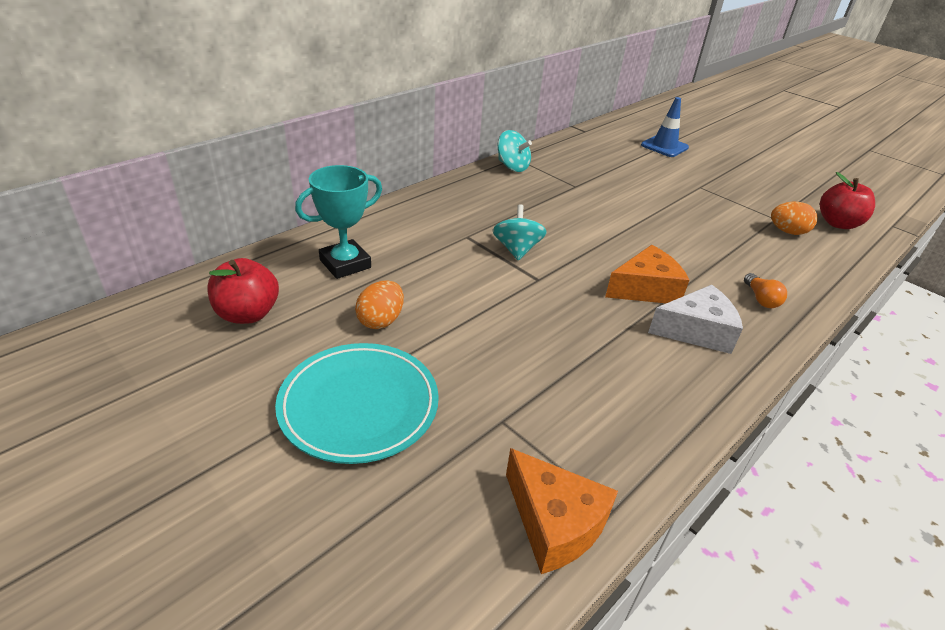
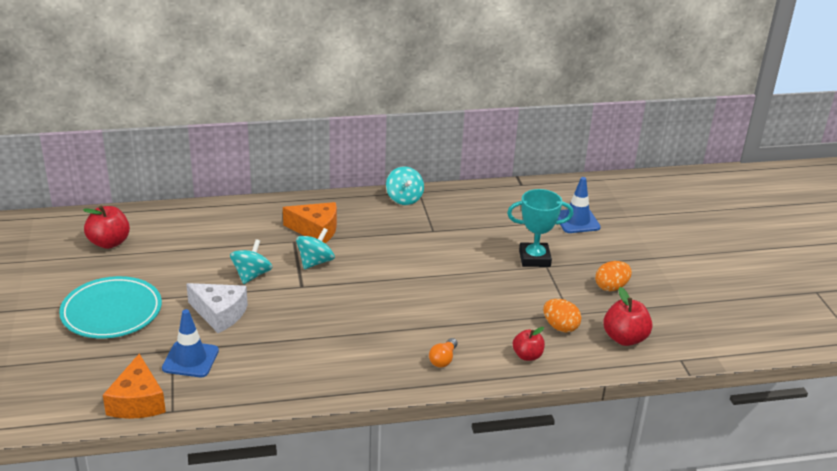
camera: 35 degrees right, 5 degrees down
(345, 264) = (194, 232): turquoise trophy -> turquoise trophy (534, 258)
(381, 320) = (174, 274): orange egg -> orange egg (611, 287)
(472, 287) = (251, 275): none -> turquoise spinning top
(540, 422) = (190, 359): none -> blue traffic cone
(645, 289) = (367, 320): orange cheese -> orange cheese (316, 230)
(696, 331) = (359, 357): white cheese -> white cheese (219, 314)
(808, 266) = (527, 356): none -> red apple

